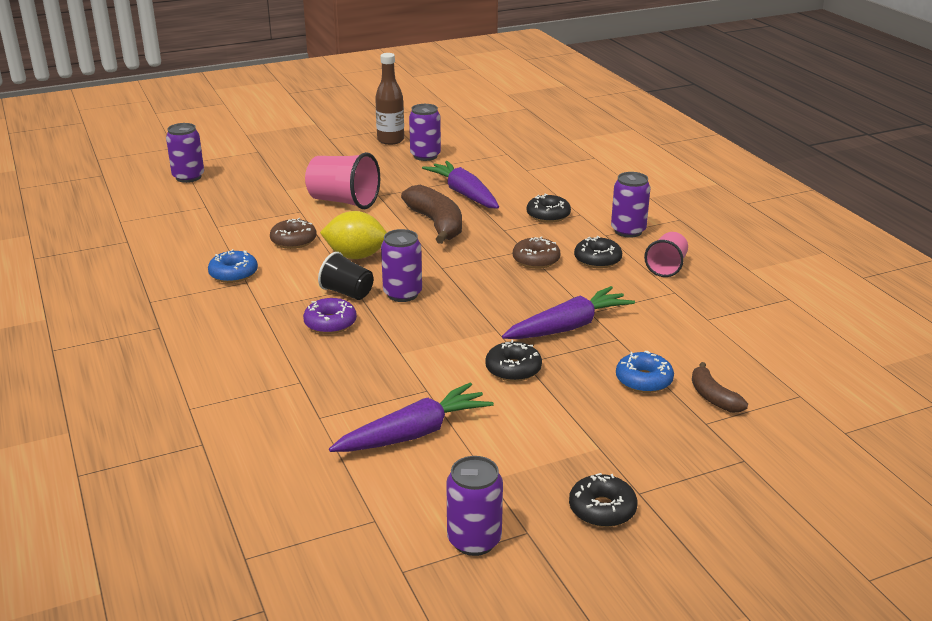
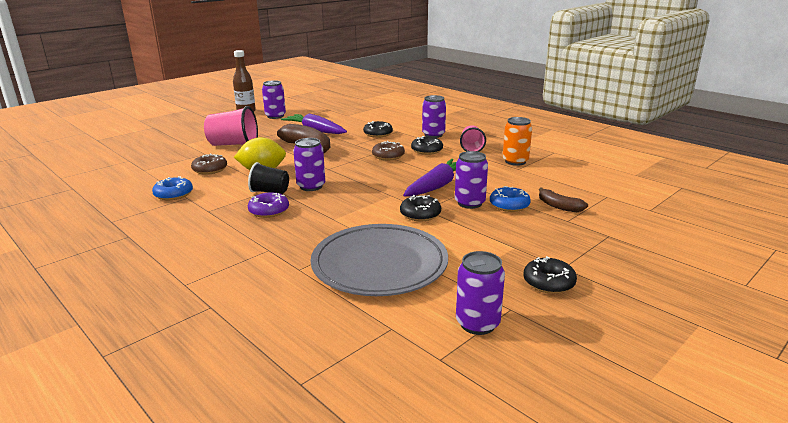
camera: 20 degrees left, 5 degrees down
(188, 177) = (105, 146): purple can -> purple can (469, 203)
(414, 433) = (379, 265): purple carrot -> grey plate
(713, 305) = (515, 161): none -> orange can

